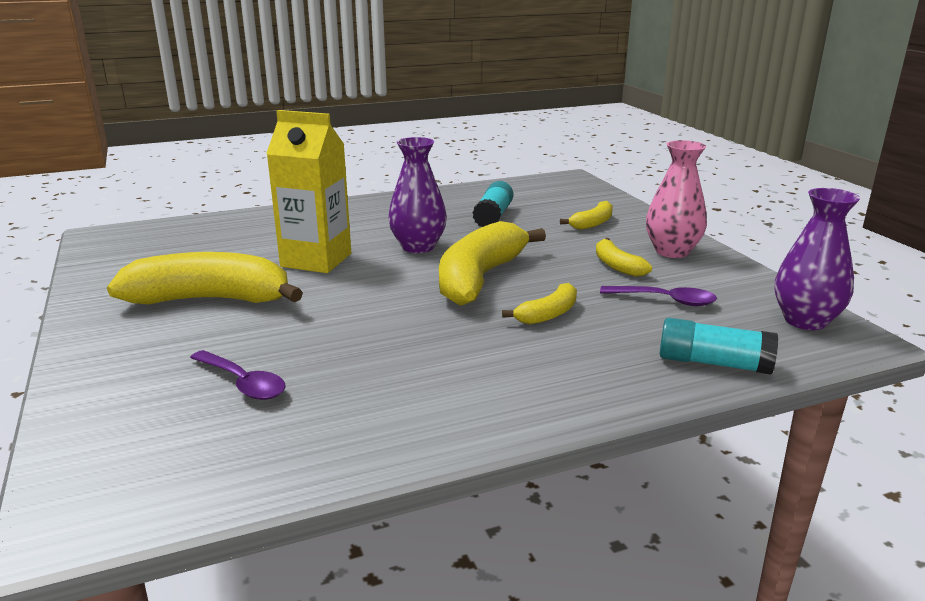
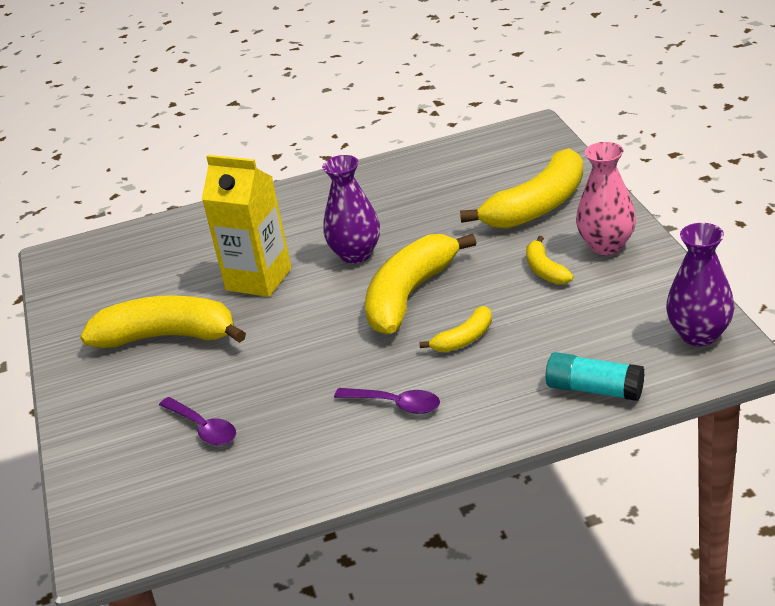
camera: 10 degrees right, 10 degrees up
(493, 216) = (436, 202): turquoise glue stick -> none
(592, 223) = (537, 206): yellow banana -> yellow banana, size x2.05
(665, 300) = (577, 315): purple spoon -> purple spoon (395, 404)

